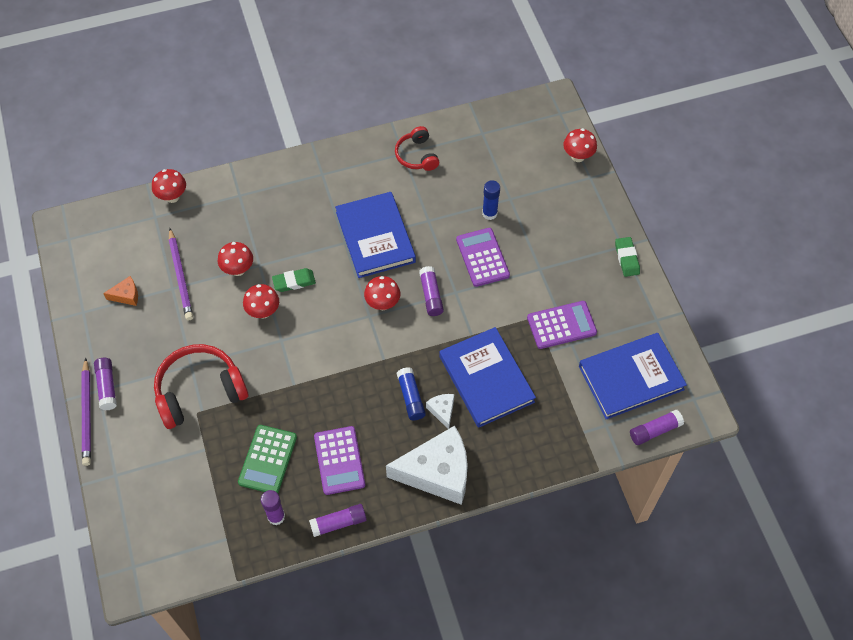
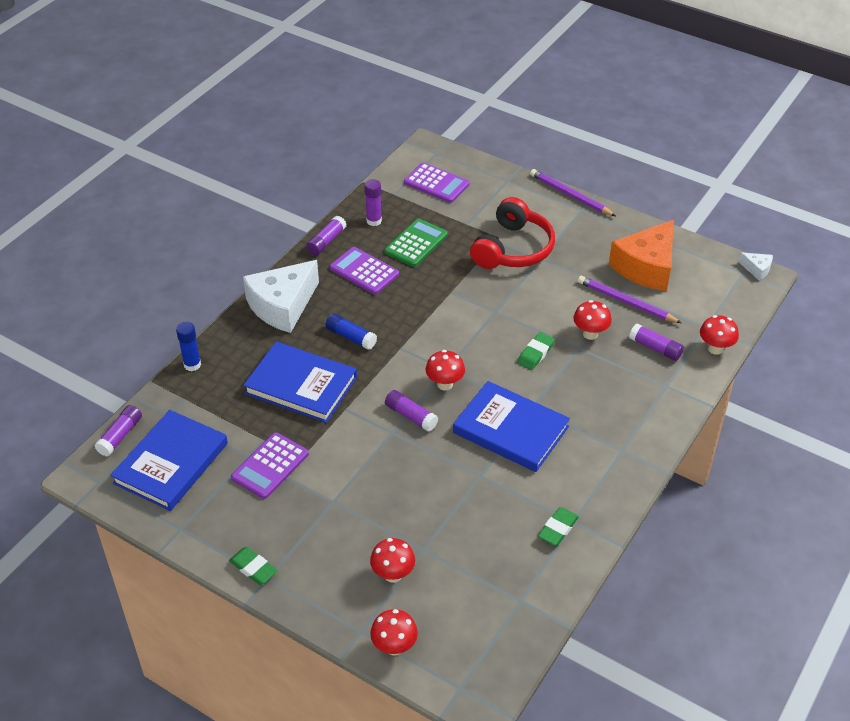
camera: 140 degrees right, 15 degrees down
(107, 387) = (579, 214): purple glue stick -> purple glue stick (655, 348)
(126, 295) = (646, 267): orange cheese -> orange cheese, size x2.34
(263, 312) = (532, 320): red mushroom -> red mushroom (393, 574)
(268, 459) = (416, 243): green calculator -> green calculator turned 60 degrees clockwise
(417, 155) = (558, 529): red headphones -> green eraser
(442, 411) = (317, 343): white cheese -> white cheese (757, 269)
(482, 257) = (396, 476): purple calculator -> purple calculator (436, 183)
(489, 213) = (429, 520): blue glue stick -> blue glue stick (192, 365)

